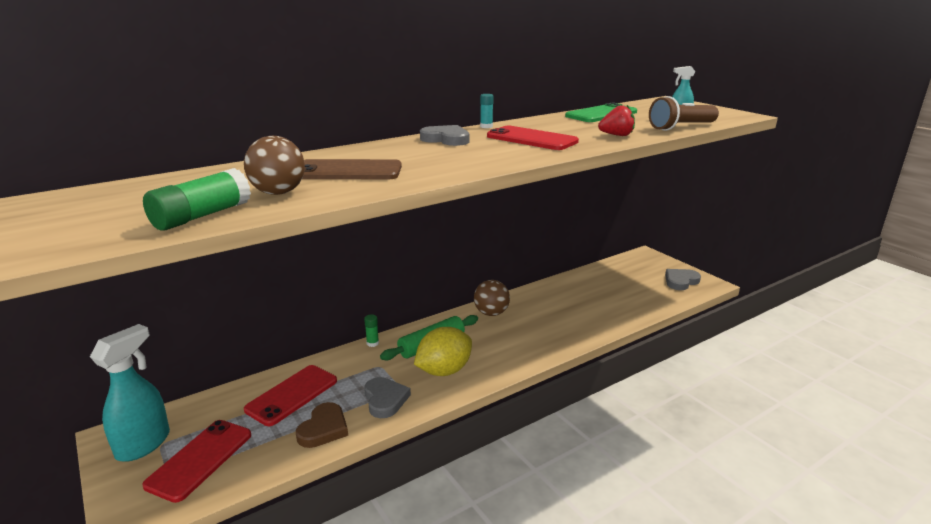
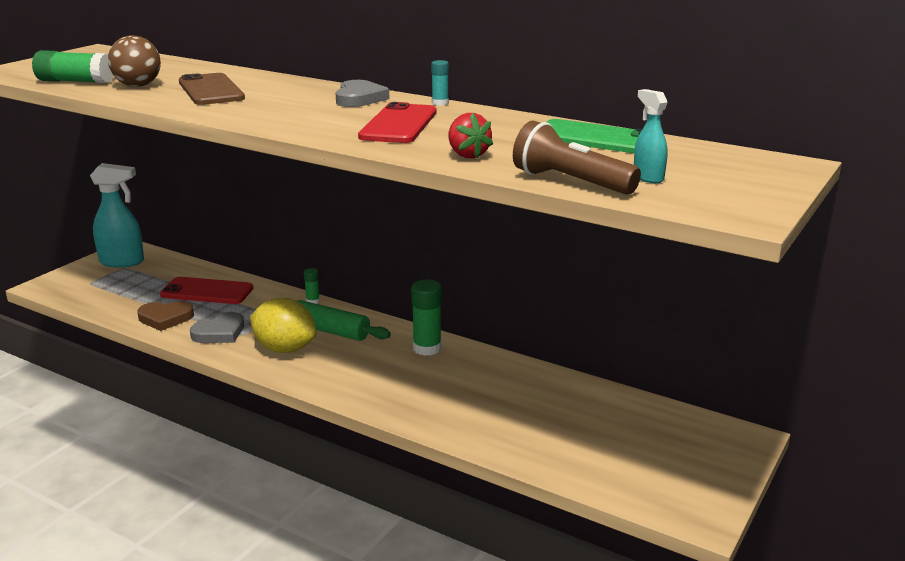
camera: 65 degrees right, 0 degrees up
(200, 459) = (111, 285): red phone -> none
(491, 313) = (427, 348): brown ball -> green glue stick
(680, 281) = (676, 485): grey heart -> none

